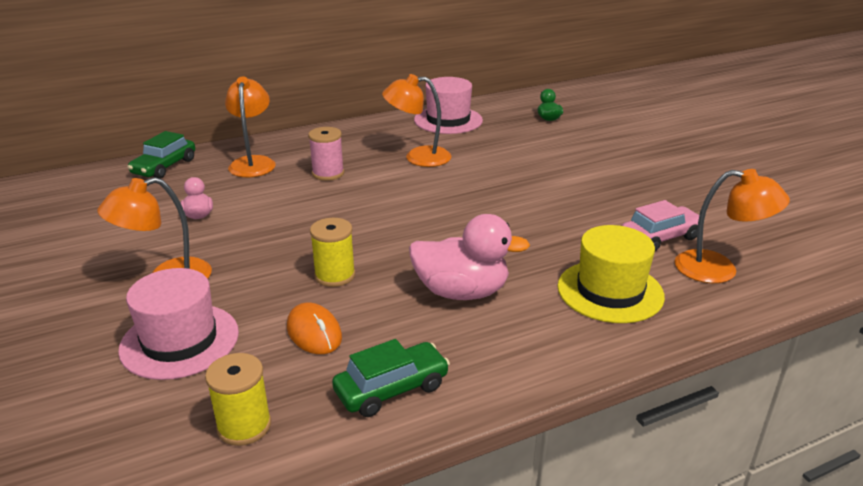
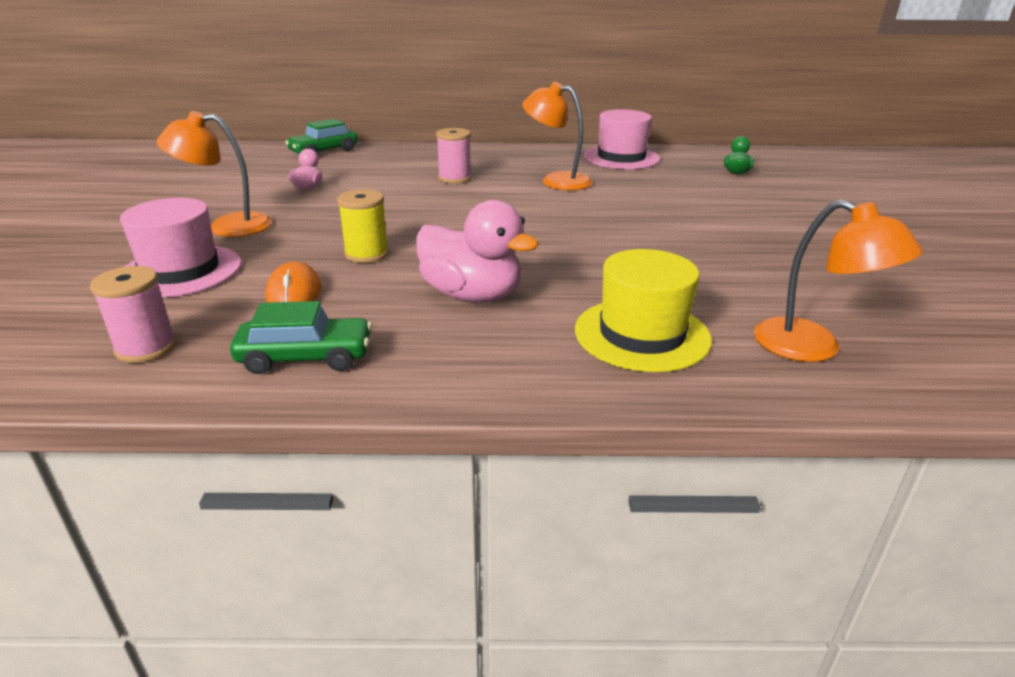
camera: 25 degrees right, 0 degrees up
(244, 426) = (146, 348): yellow spool -> pink spool
(253, 163) = (399, 160): orange lamp -> none
(660, 238) = (763, 299): pink car -> none

